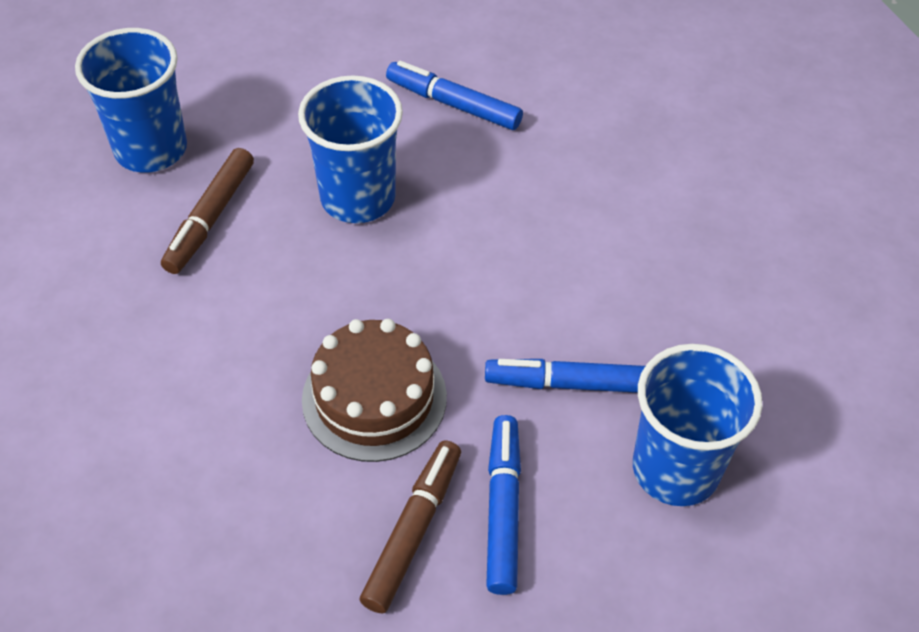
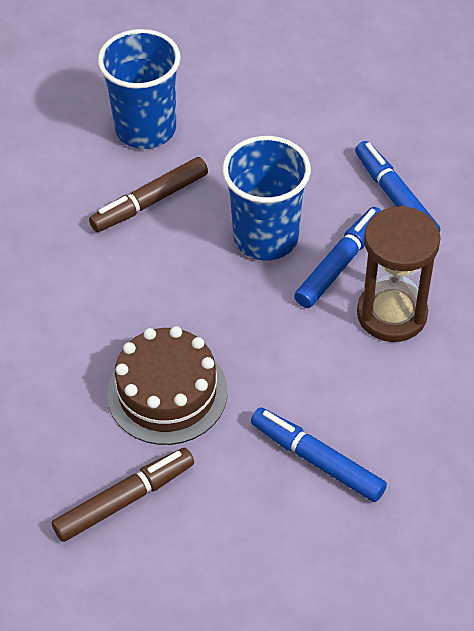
camera: 35 degrees right, 0 degrees up
(503, 509) = (197, 520): blue marker -> blue marker (339, 263)
(534, 211) = (392, 314): none -> brown hourglass
(675, 469) = (344, 565): blue cup -> none

